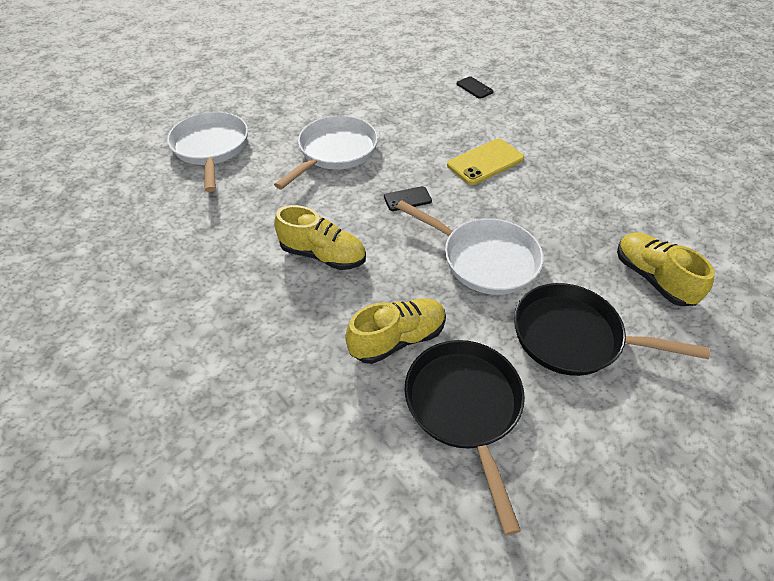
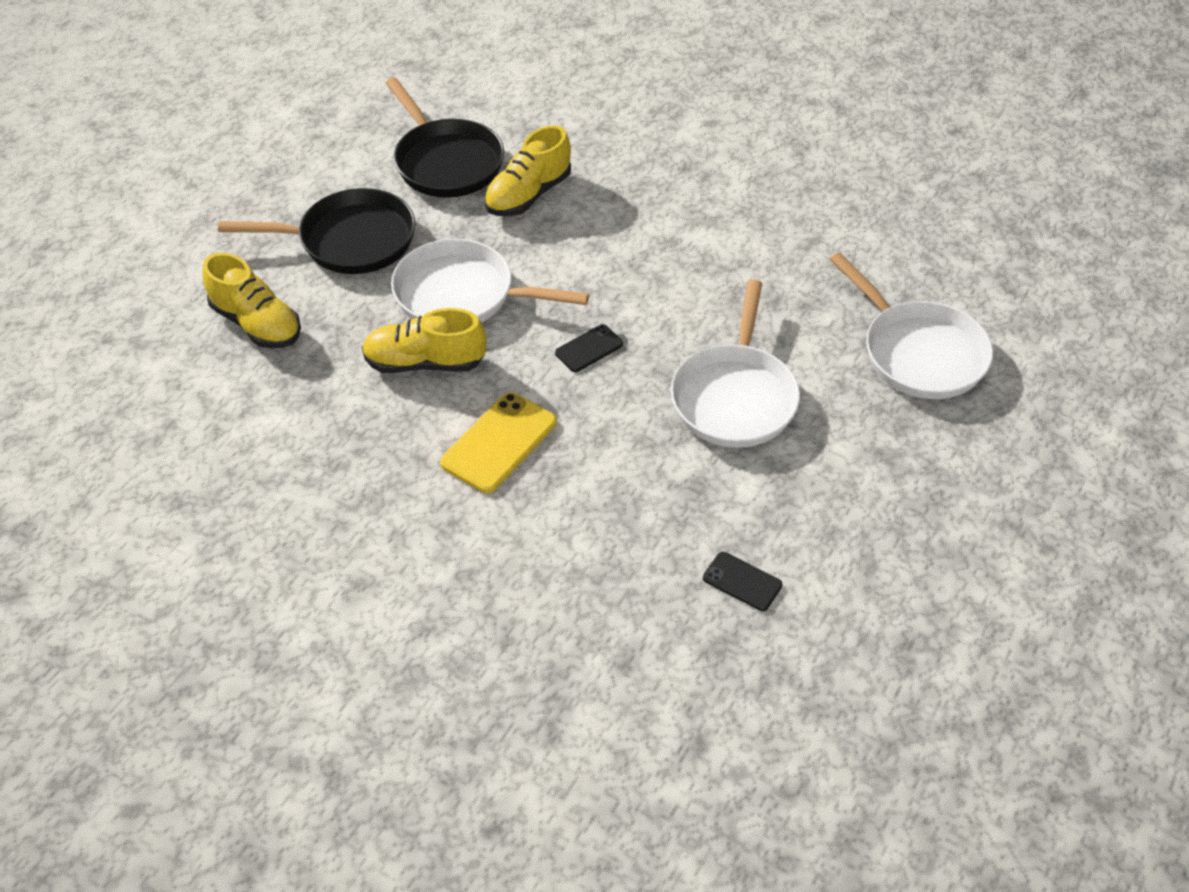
camera: 160 degrees right, 0 degrees up
(323, 255) = (653, 251): yellow shoe -> yellow shoe (425, 363)
(474, 88) = (569, 624): black phone -> black phone (742, 582)

